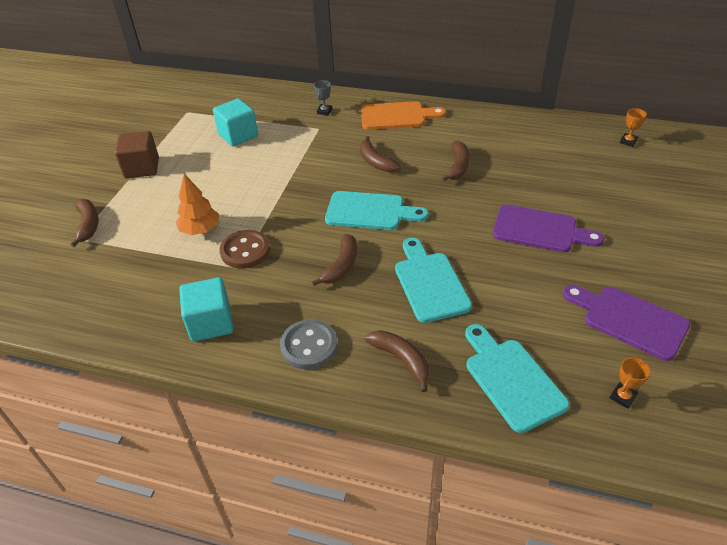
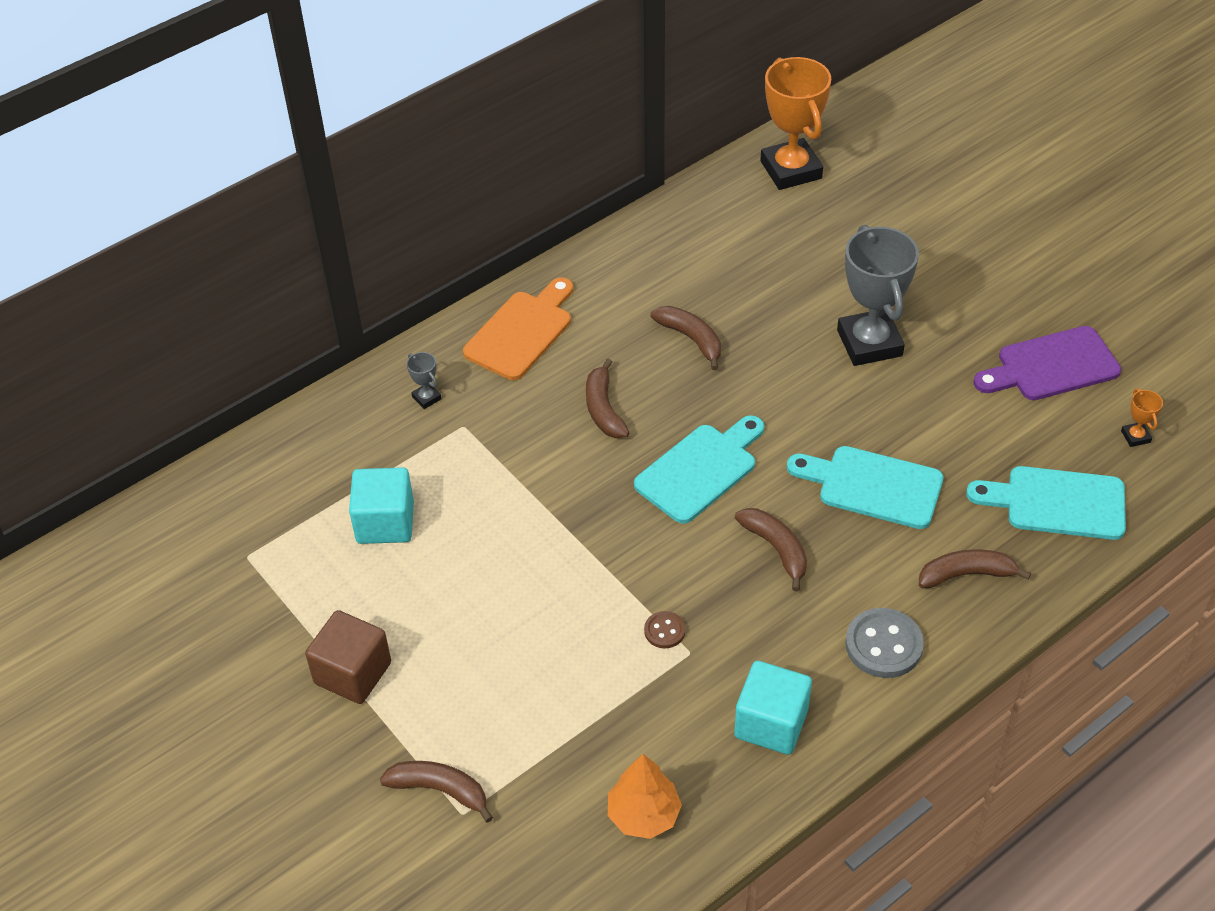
camera: 55 degrees left, 5 degrees up
(200, 230) = (576, 661): orange tree -> orange tree (644, 815)
(245, 251) = (664, 631): brown button -> brown button, size x0.54
(376, 162) = (604, 409): brown banana -> brown banana turned 75 degrees clockwise
(539, 230) = (869, 343): purple cutting board -> grey trophy
(628, 141) = (790, 170): orange trophy -> orange trophy, size x2.45

